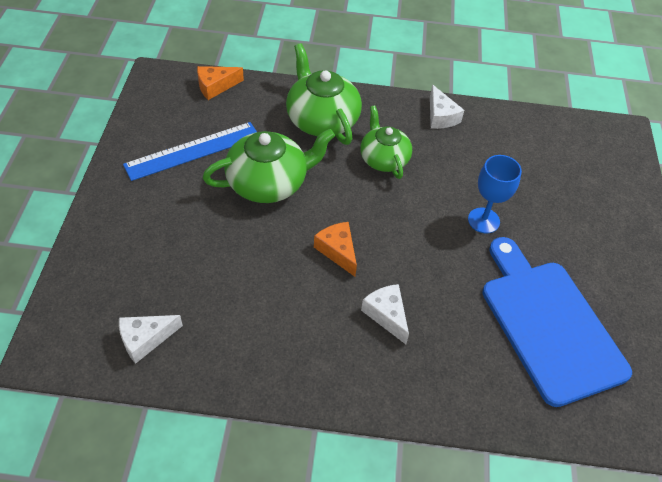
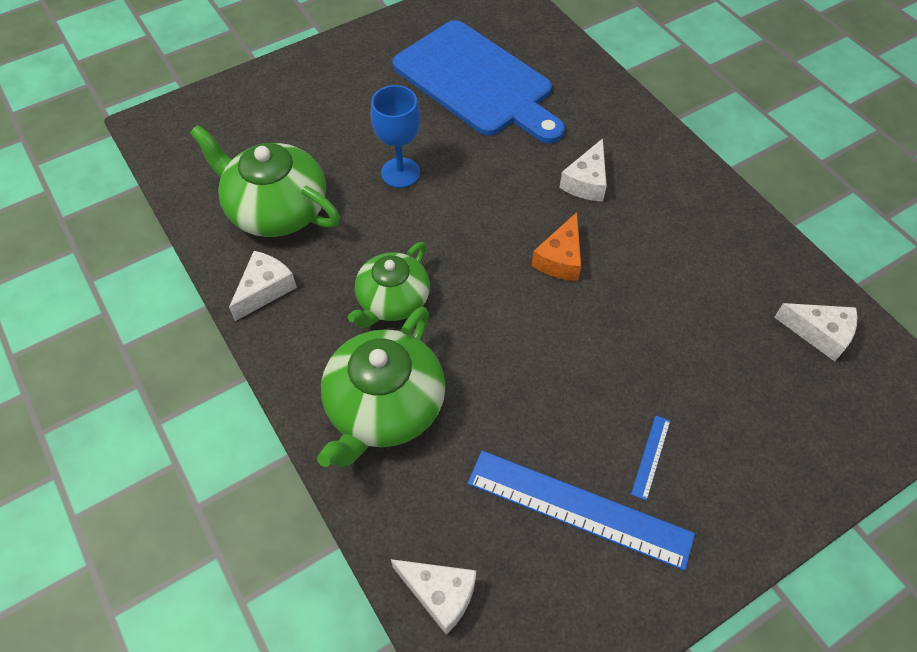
camera: 125 degrees left, 5 degrees up
(181, 195) = (651, 457): none -> blue ruler
(215, 86) = (440, 594): orange cheese -> white cheese
(268, 182) = (541, 383): green teapot -> green teapot (276, 209)
(548, 324) = (477, 82): blue cutting board -> blue cutting board turned 75 degrees counterclockwise

